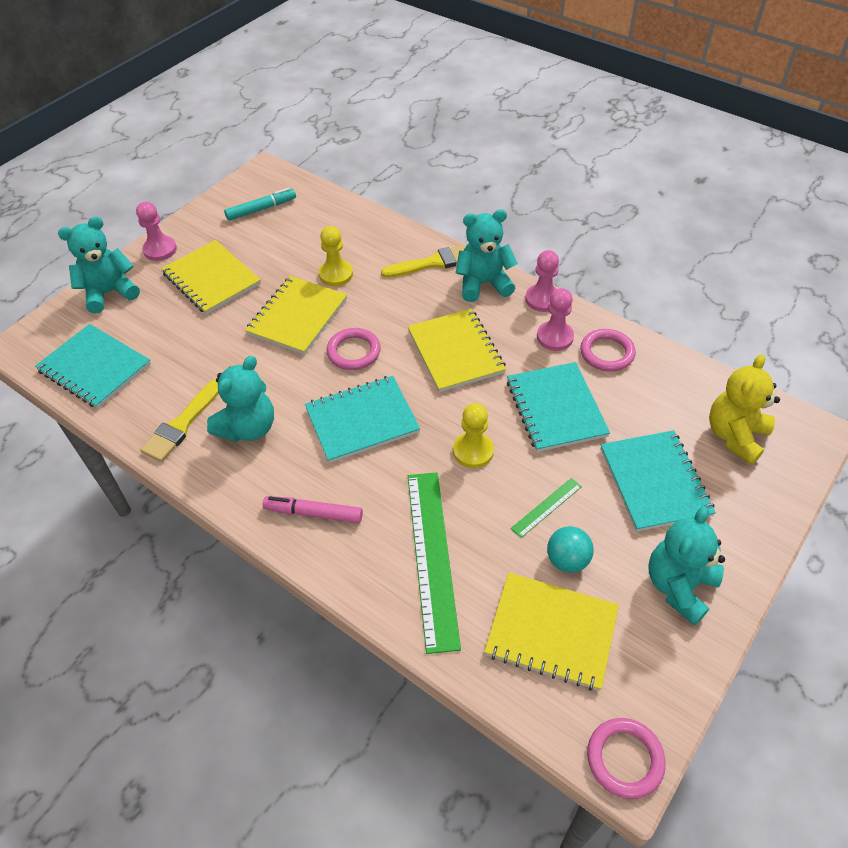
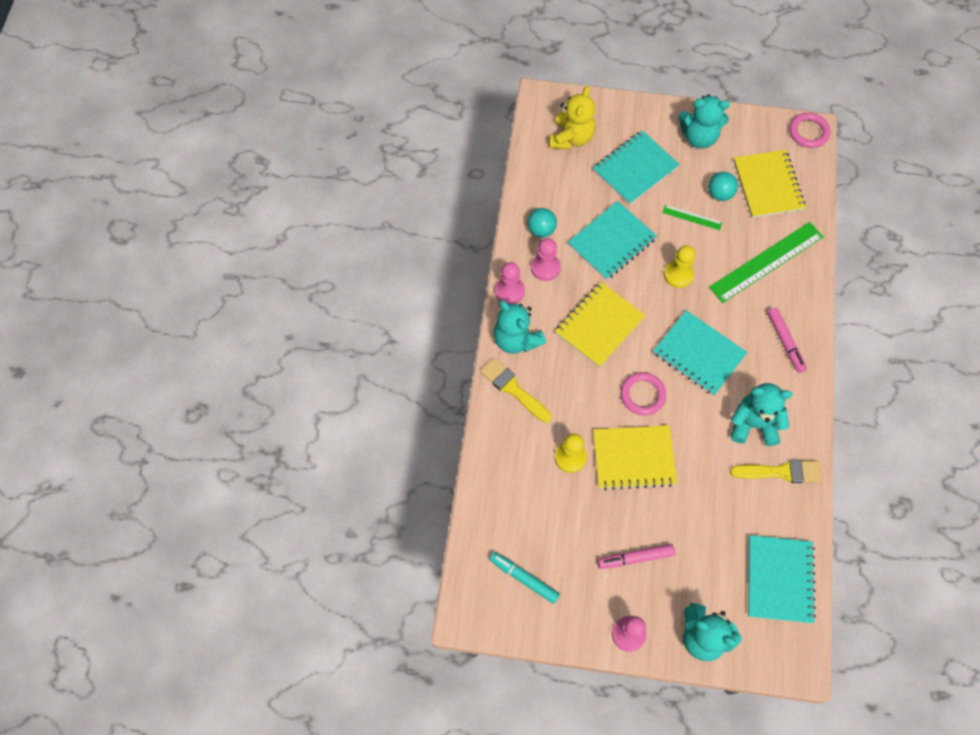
camera: 120 degrees left, 15 degrees up
(211, 279) = (635, 558): yellow notebook -> pink marker
(607, 353) = (541, 230): pink ring -> turquoise ball
(735, 436) = (571, 138): yellow teddy bear -> yellow teddy bear turned 75 degrees counterclockwise

